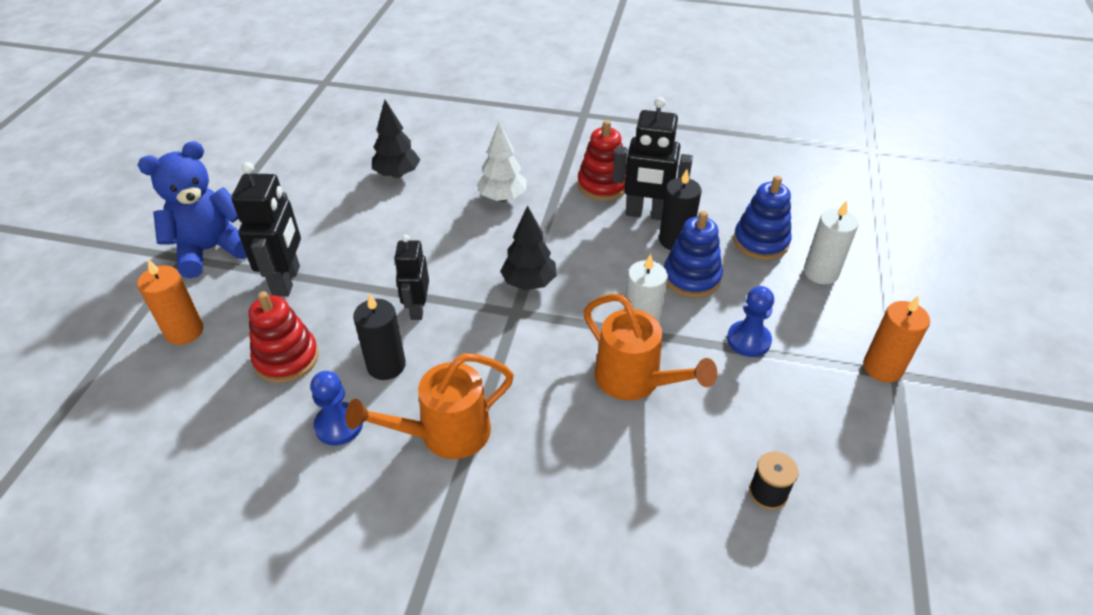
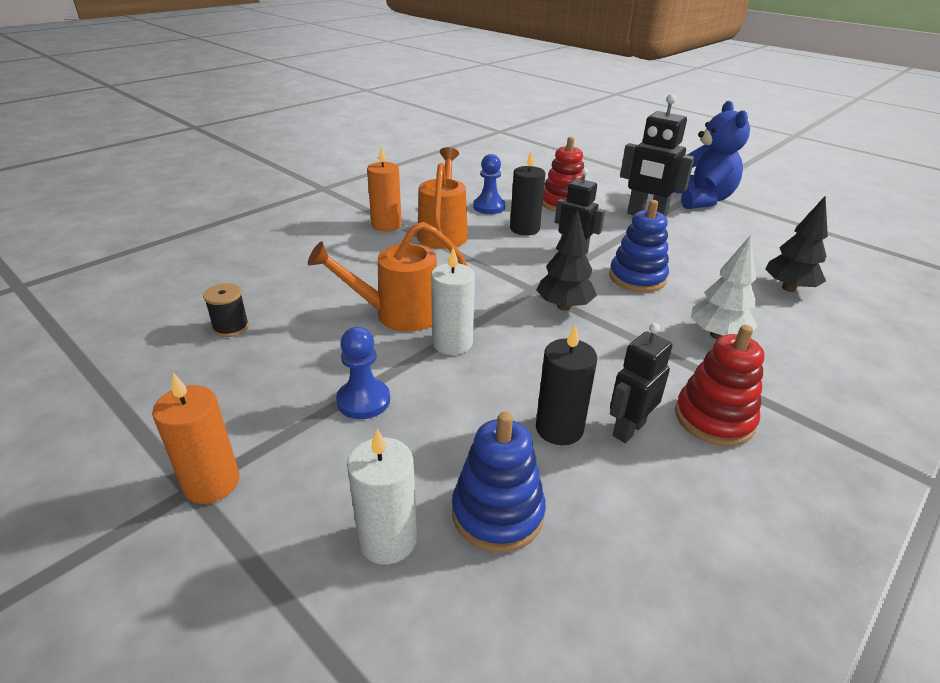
camera: 120 degrees right, 10 degrees down
(184, 331) = (616, 183): orange candle -> orange candle (386, 225)
(646, 214) = (628, 429): black robot -> black robot, size x0.66
(691, 277) = (486, 408): blue stacking toy -> blue stacking toy (637, 278)

